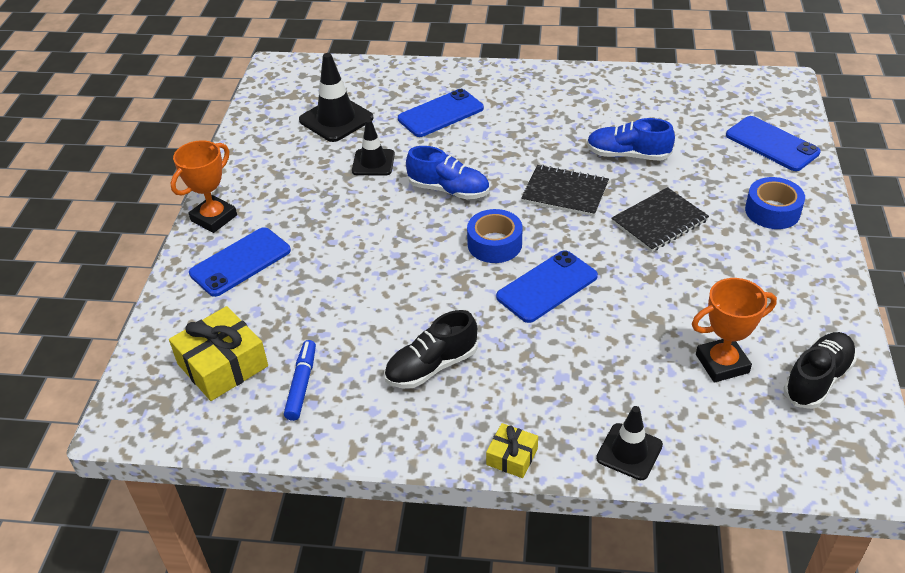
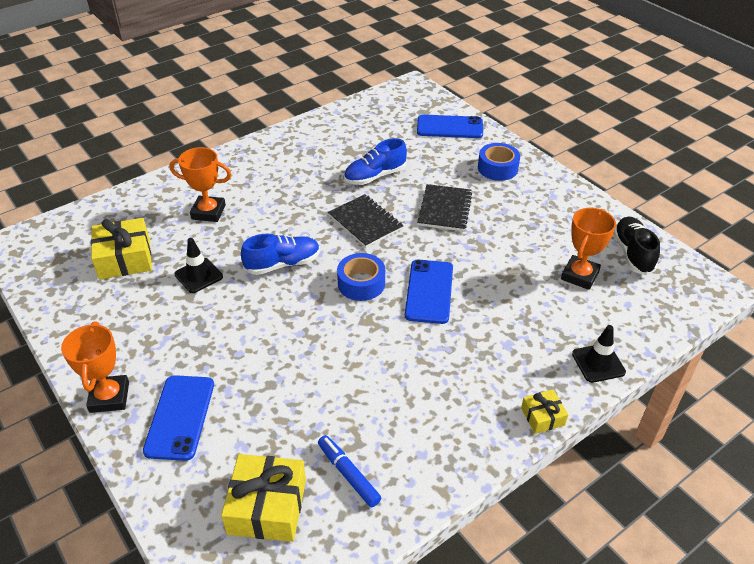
camera: 45 degrees left, 0 degrees up
(336, 119) = (125, 258): black traffic cone -> yellow gift
(431, 366) = (422, 395): black shoe -> none
(440, 114) = (208, 212): blue phone -> orange trophy
(565, 192) = (365, 222): black notebook -> black notebook turned 75 degrees clockwise

